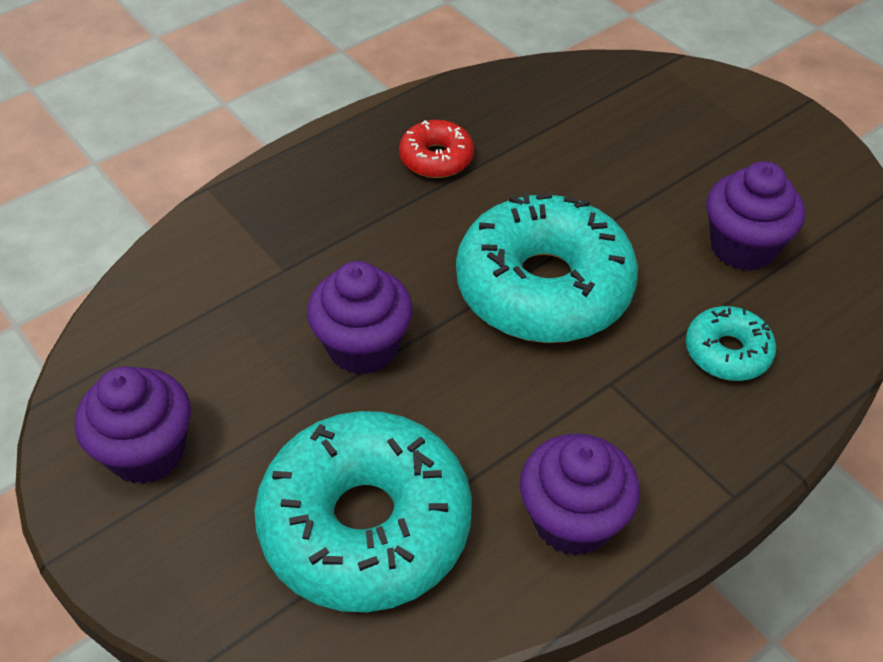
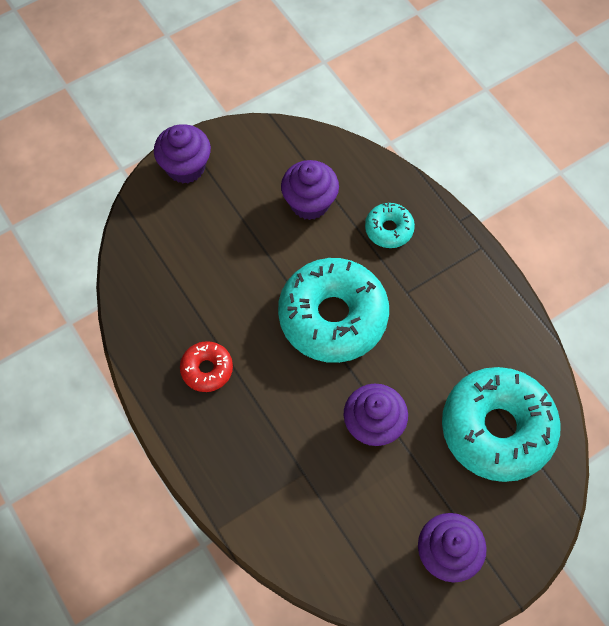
camera: 85 degrees left, 15 degrees up
(573, 520) = (495, 325): purple cupcake -> purple cupcake (185, 167)

